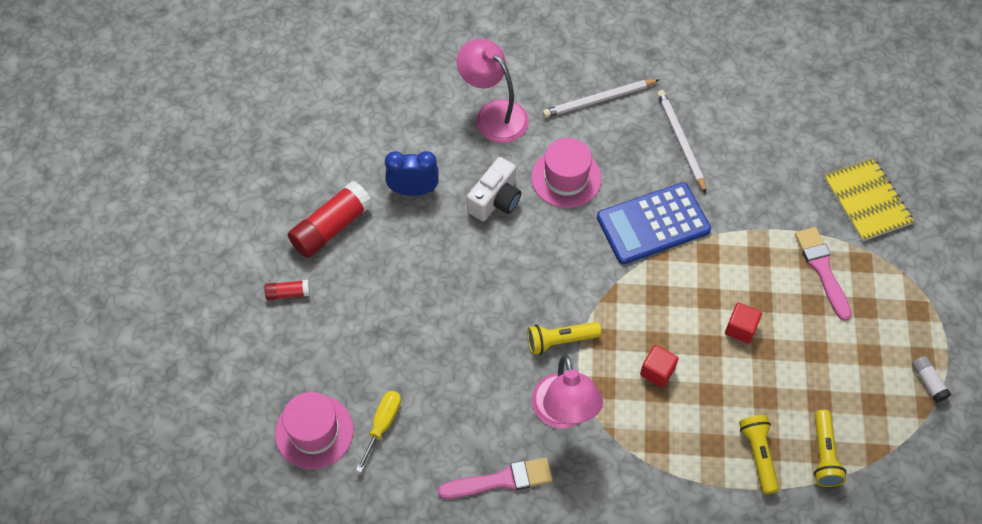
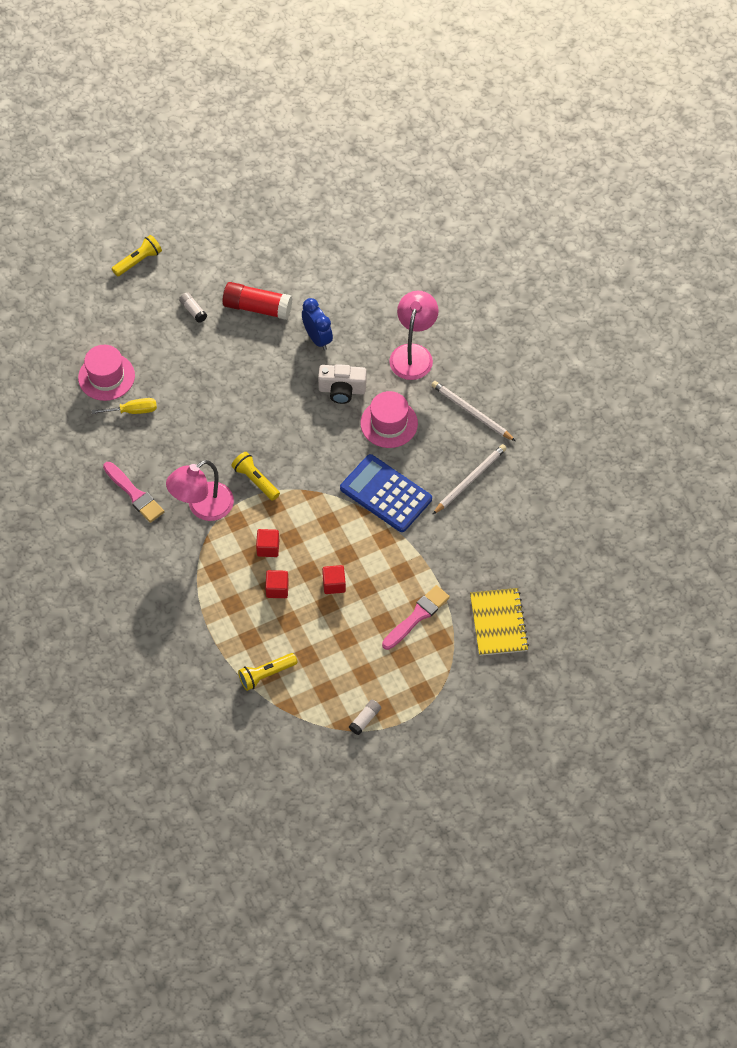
camera: 60 degrees right, 0 degrees up
(288, 293) = (193, 310): red glue stick -> white glue stick
(716, 388) = (277, 589): none -> red cube
(758, 455) = (241, 635): yellow flashlight -> yellow flashlight (138, 261)
(867, 201) = (498, 623): yellow notebook -> yellow notebook turned 45 degrees counterclockwise

